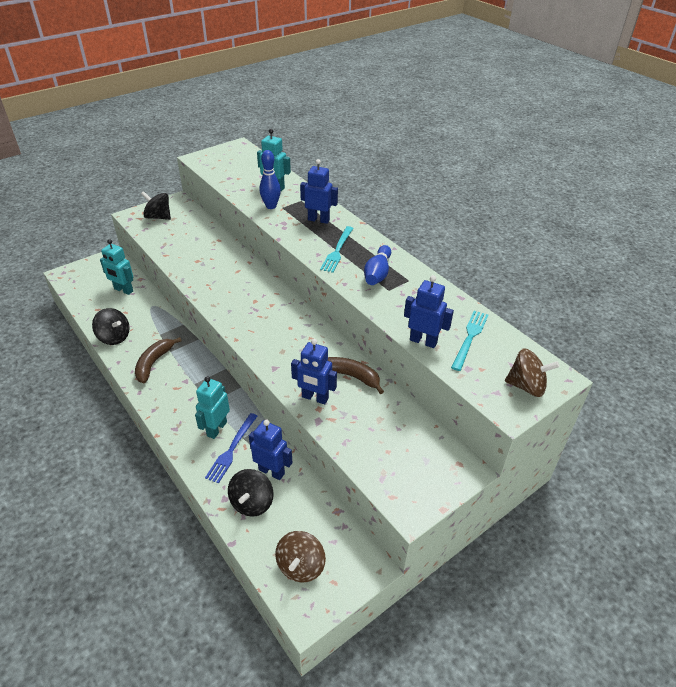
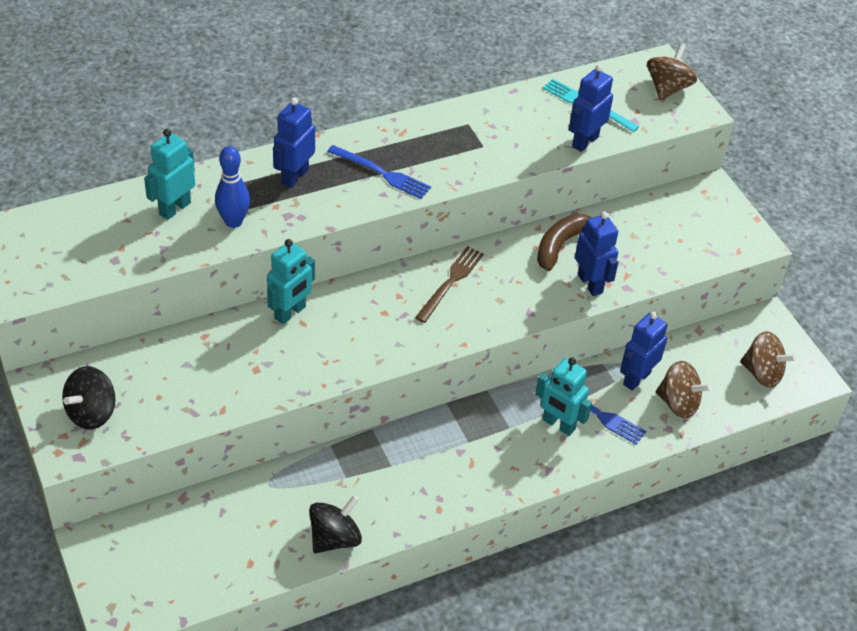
camera: 80 degrees left, 5 degrees up
(123, 290) = (208, 524): turquoise robot -> turquoise robot (290, 313)
(154, 363) = (412, 487): brown banana -> none
(252, 503) = (678, 403): black spinning top -> brown spinning top
(291, 325) = (451, 282): none -> brown fork
(315, 398) = (590, 284): blue robot -> blue robot turned 60 degrees counterclockwise
(337, 251) = (382, 173): turquoise fork -> blue fork
(377, 273) = (446, 147): blue bowling pin -> none

